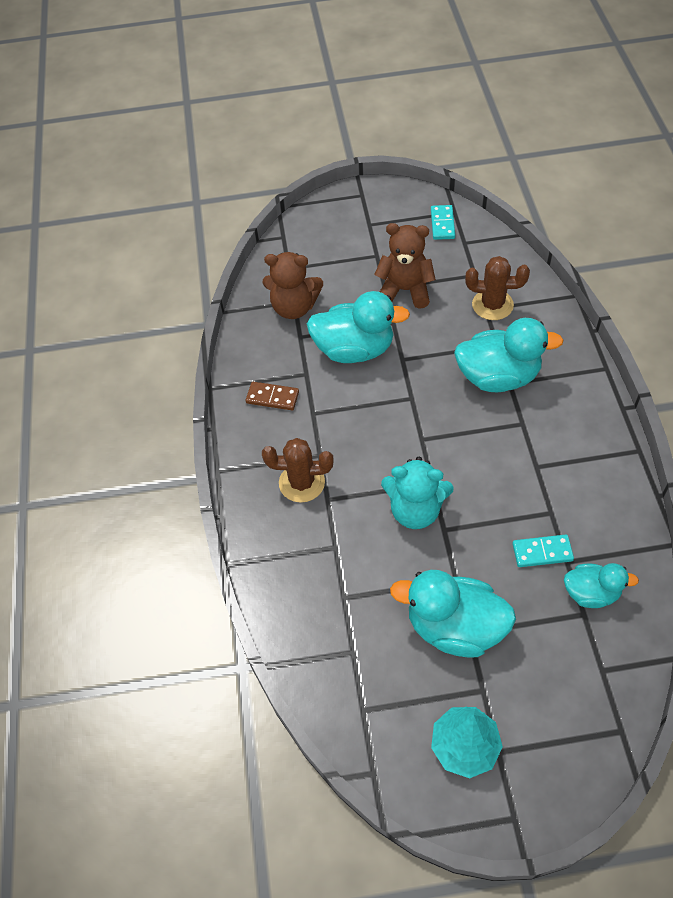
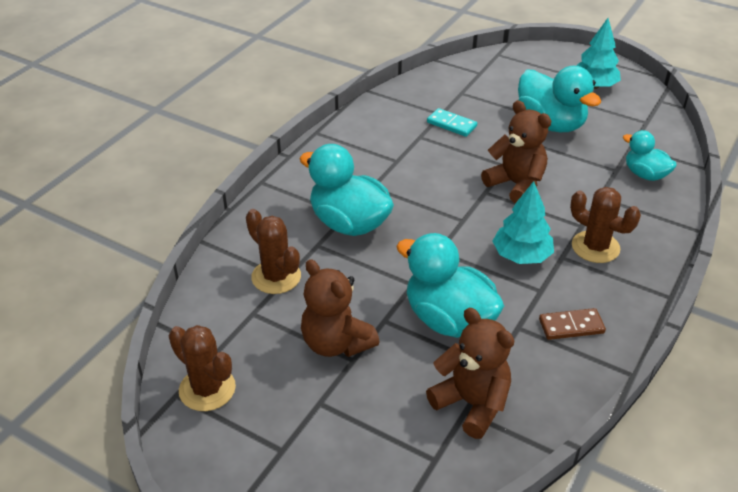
camera: 145 degrees left, 15 degrees down
(272, 397) = (571, 326): brown domino -> brown domino turned 60 degrees counterclockwise
(350, 434) = (521, 256): none -> turquoise tree
(415, 510) = (516, 185): turquoise teddy bear -> brown teddy bear
(442, 224) = (207, 389): turquoise domino -> brown cactus
(591, 593) = (445, 97): turquoise duck -> turquoise duck (645, 174)

